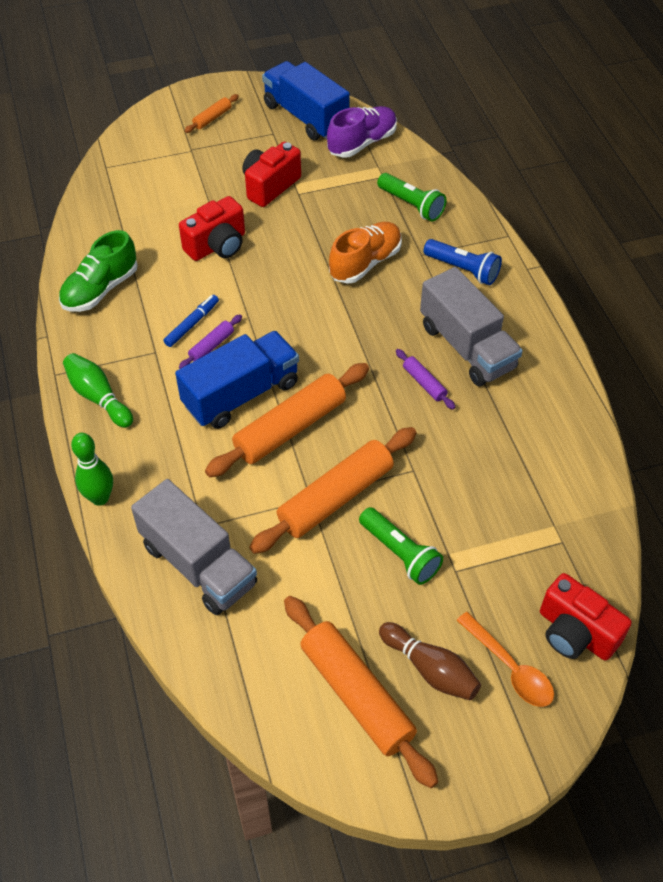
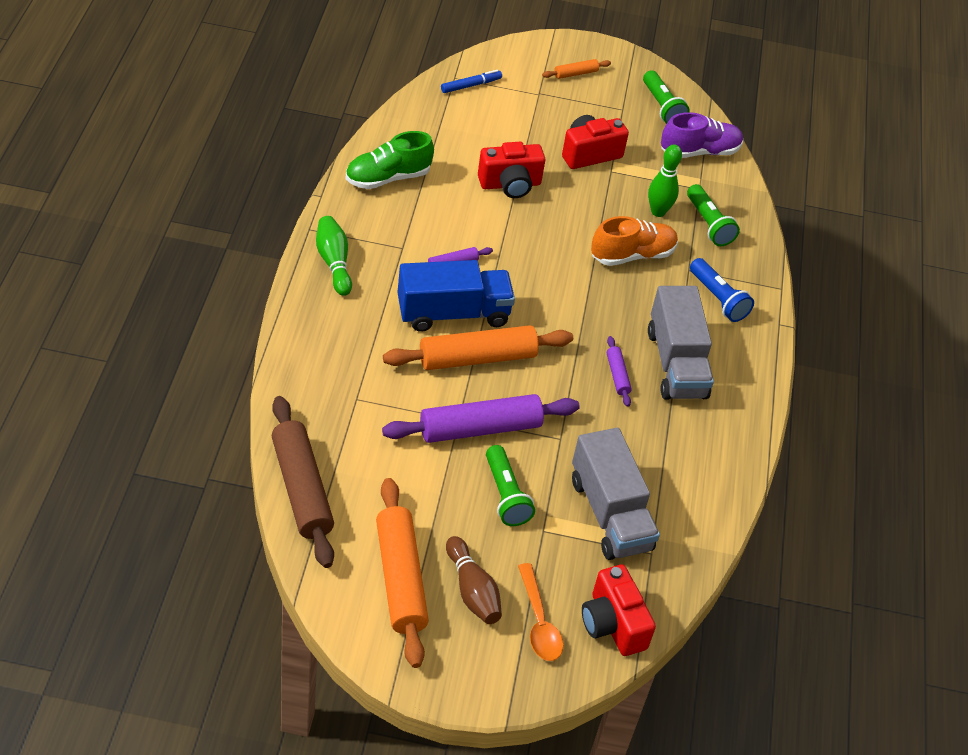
camera: 20 degrees right, 5 degrees down
(100, 498) = (288, 339): green bowling pin -> green bowling pin (658, 212)
(192, 324) = (447, 239): blue marker -> blue marker (471, 85)
(198, 564) = (335, 425): grey truck -> grey truck (610, 514)
(204, 650) = (301, 488): none -> brown rolling pin
(305, 117) = (662, 107): blue truck -> green flashlight
(336, 497) = (480, 428): orange rolling pin -> purple rolling pin

